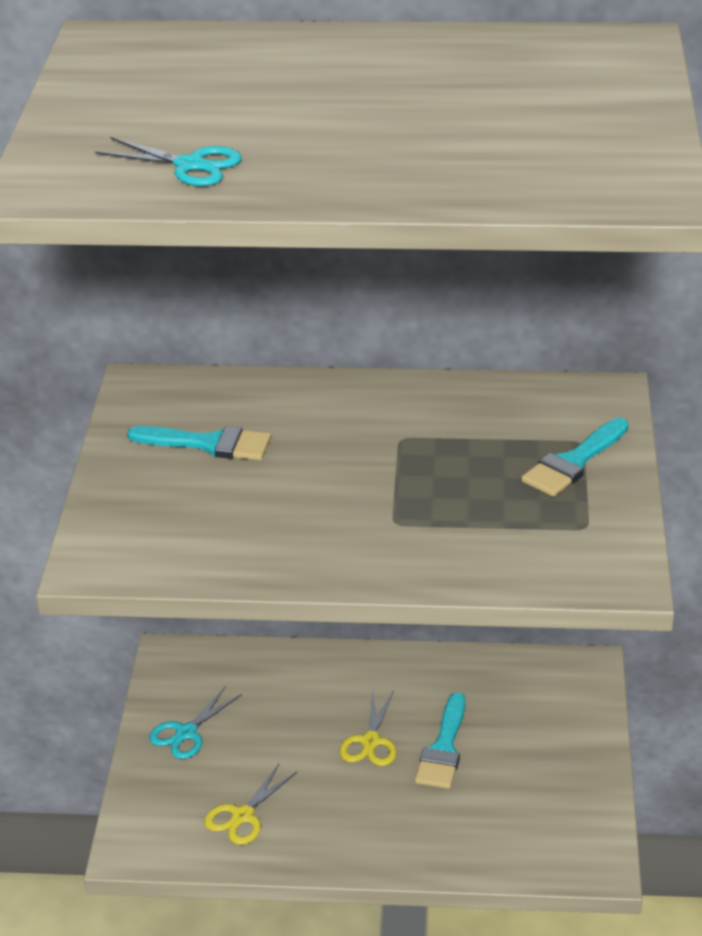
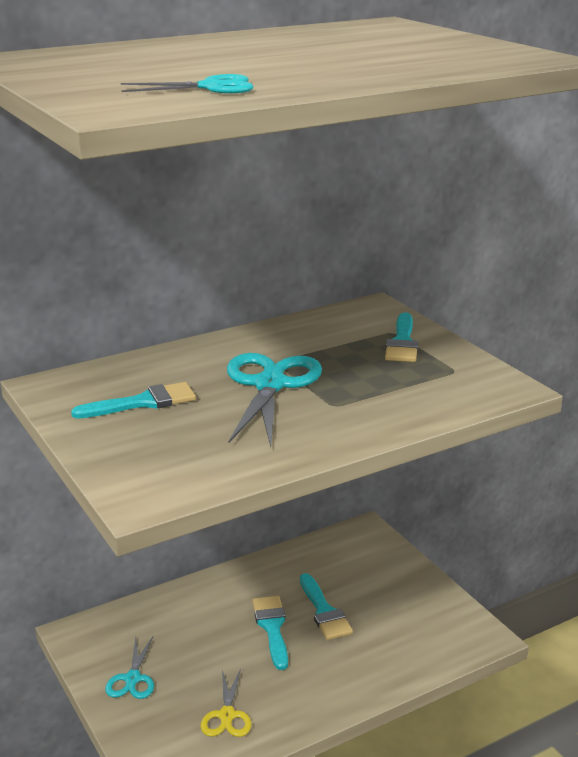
camera: 35 degrees left, 10 degrees down
(358, 469) = (270, 385): none -> turquoise scissors
(370, 741) = (272, 627): yellow scissors -> turquoise brush

